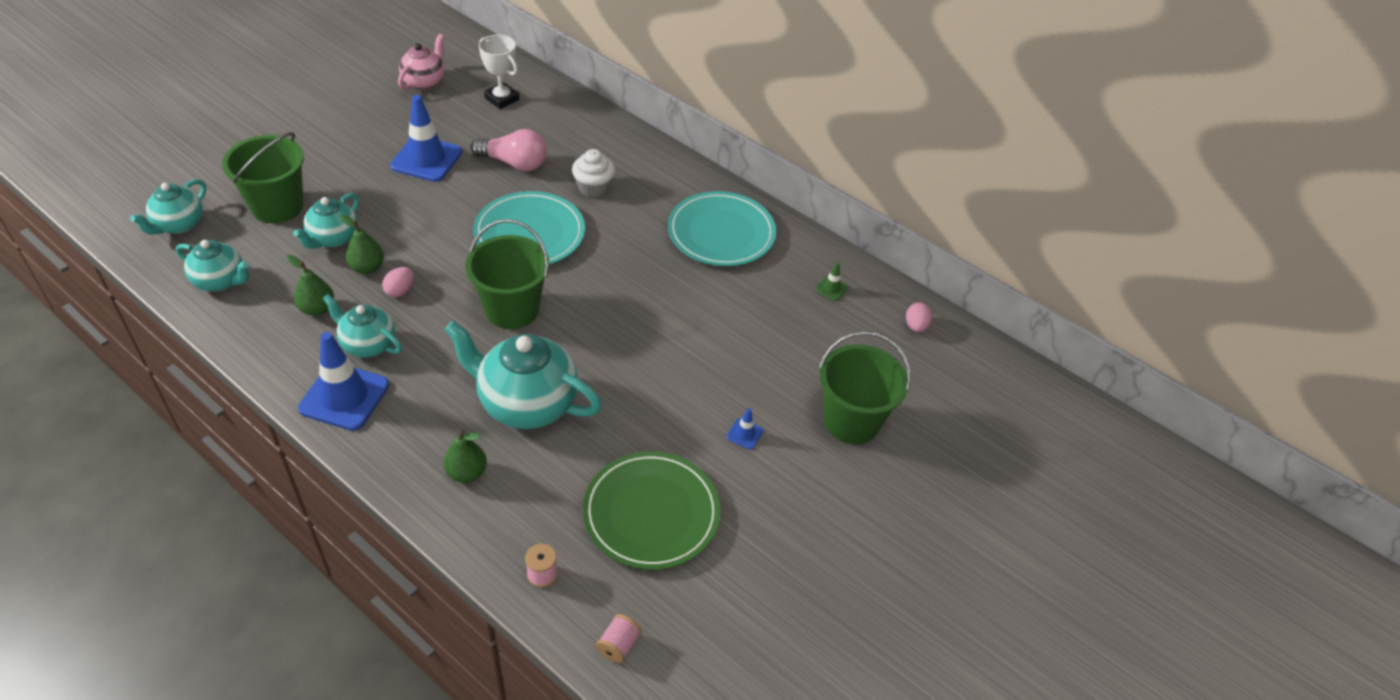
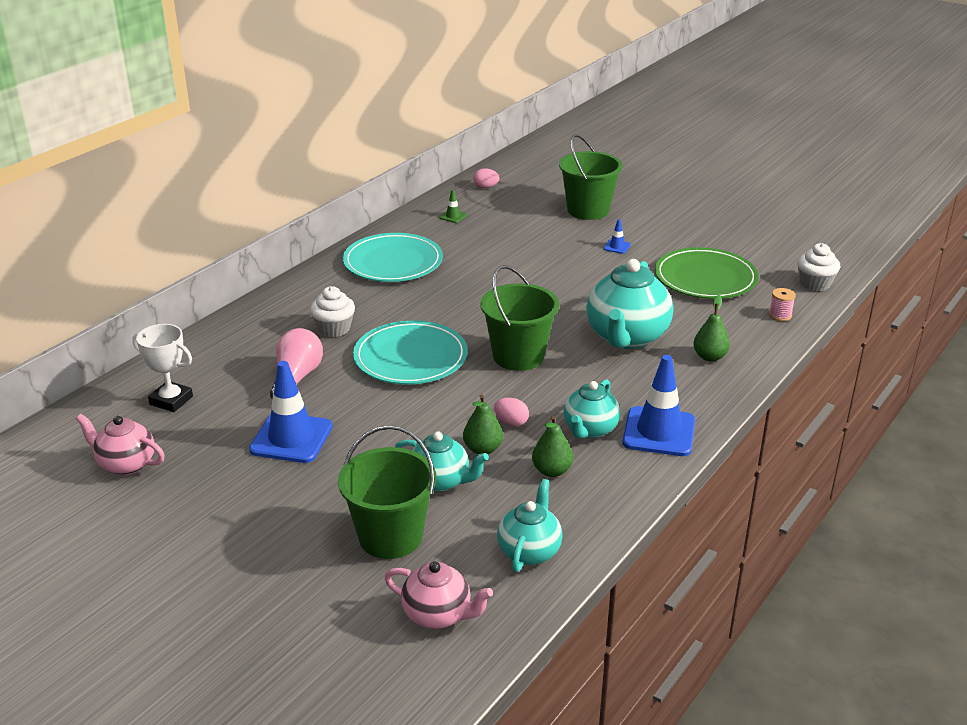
camera: 90 degrees left, 15 degrees down
(179, 225) = (438, 615): turquoise teapot -> pink teapot
(502, 99) = (171, 400): white trophy -> white trophy turned 75 degrees clockwise
(618, 645) = (815, 283): pink spool -> white cupcake

